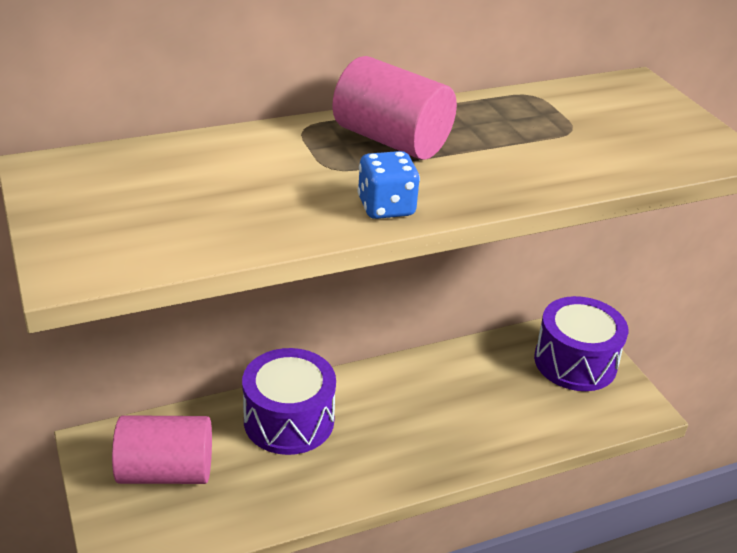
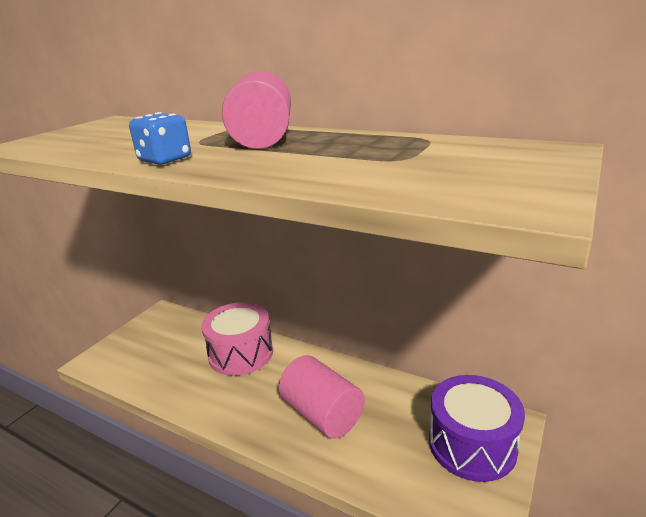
camera: 55 degrees right, 10 degrees down
(166, 471) = (161, 340): pink cylinder -> pink cylinder (322, 414)
(289, 420) = (241, 353): purple drum -> pink drum

